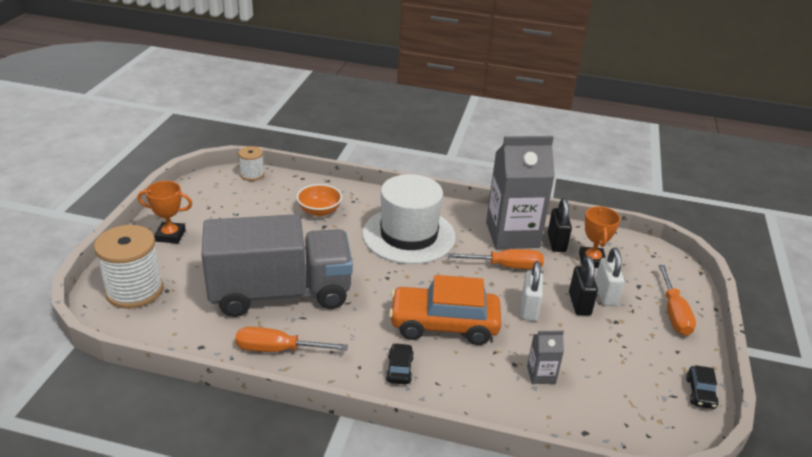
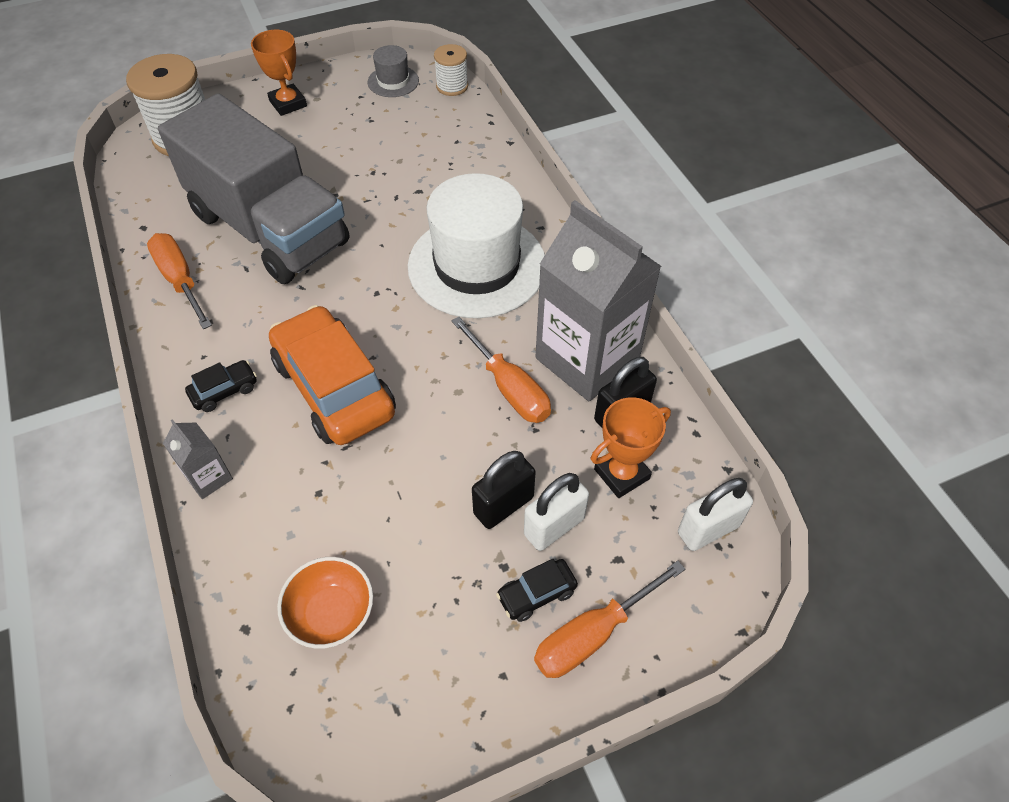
camera: 55 degrees right, 20 degrees up
(214, 190) = (393, 81): none -> grey hat
(319, 211) = (443, 171): orange bowl -> orange bowl (331, 613)
(529, 309) = (440, 455): white padlock -> white padlock (708, 529)
(541, 375) = (319, 530): grey carton -> grey carton (209, 477)
(700, 393) = (429, 744): black car -> black car (536, 594)

